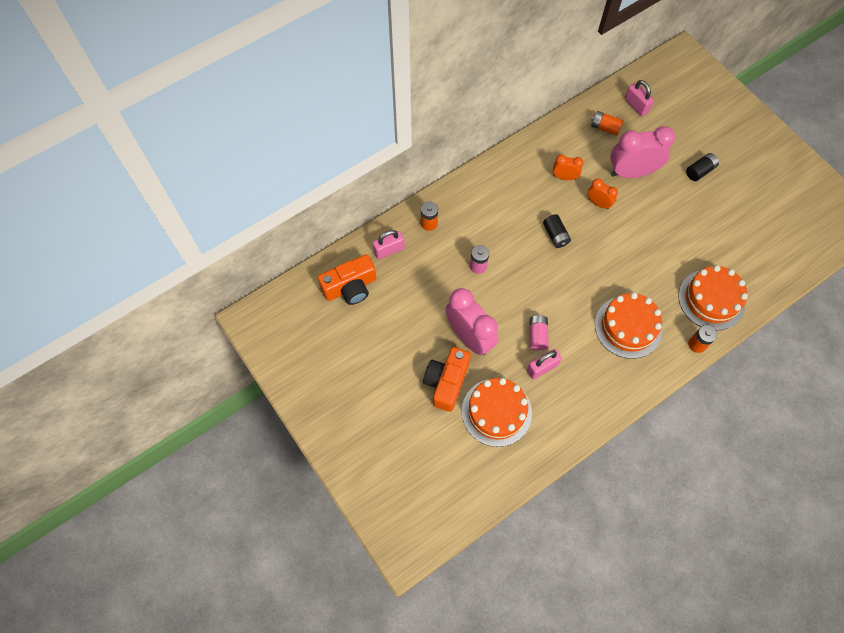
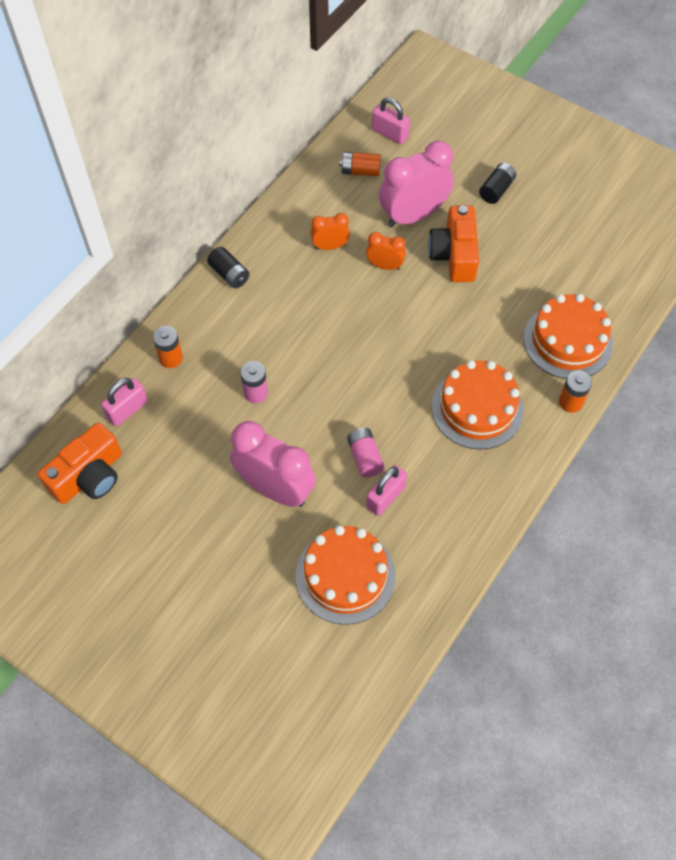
camera: 20 degrees left, 5 degrees down
(446, 382) = (264, 559): orange camera -> orange camera (454, 255)
(555, 235) = (344, 322): black battery -> black battery (229, 274)

